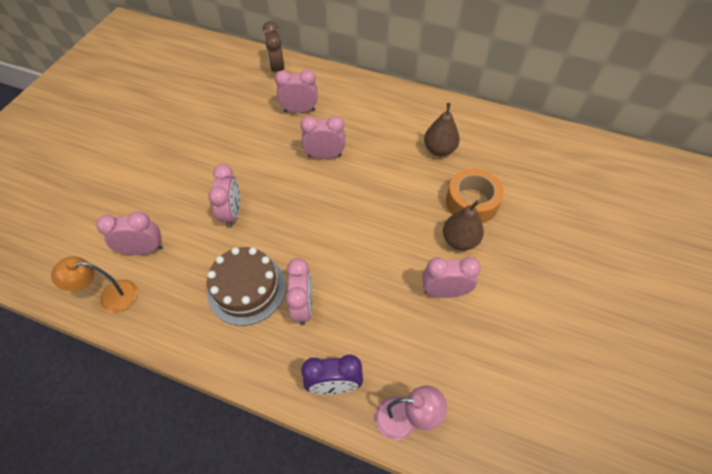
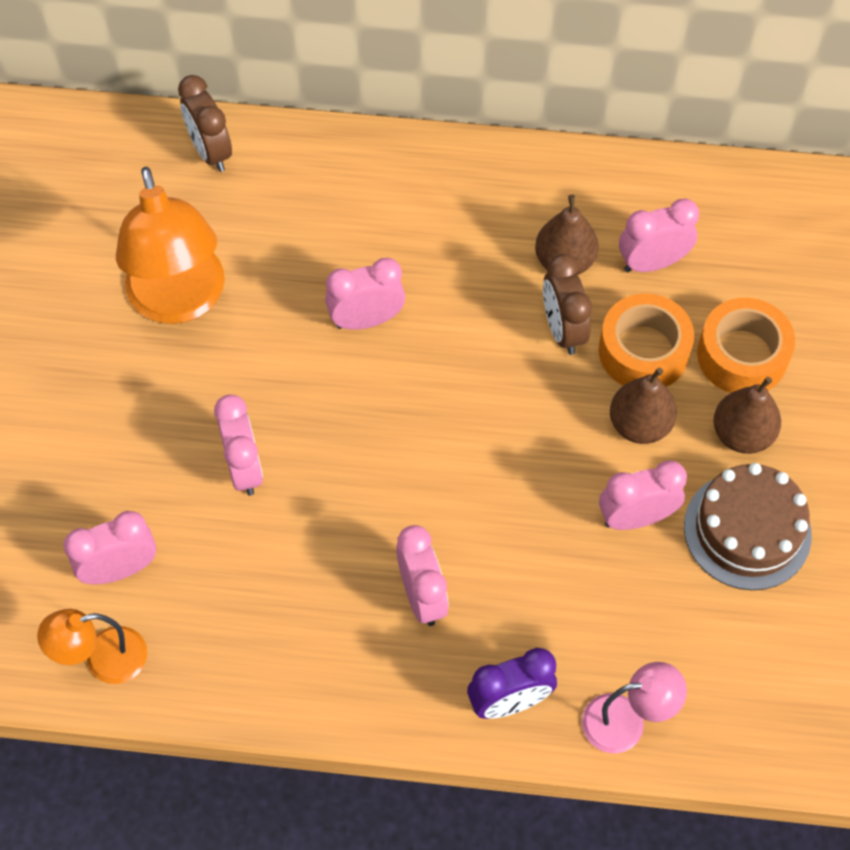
camera: 15 degrees left, 5 degrees up
(234, 128) = (180, 301): none -> orange lamp
(246, 289) = (321, 591): brown cake -> brown cake (747, 530)
(299, 110) = (287, 236): pink clock -> pink clock (652, 263)
(429, 182) = (563, 330): none -> brown clock
(520, 259) = (742, 434): none -> brown pear
(529, 216) = (742, 355): none -> orange tape

